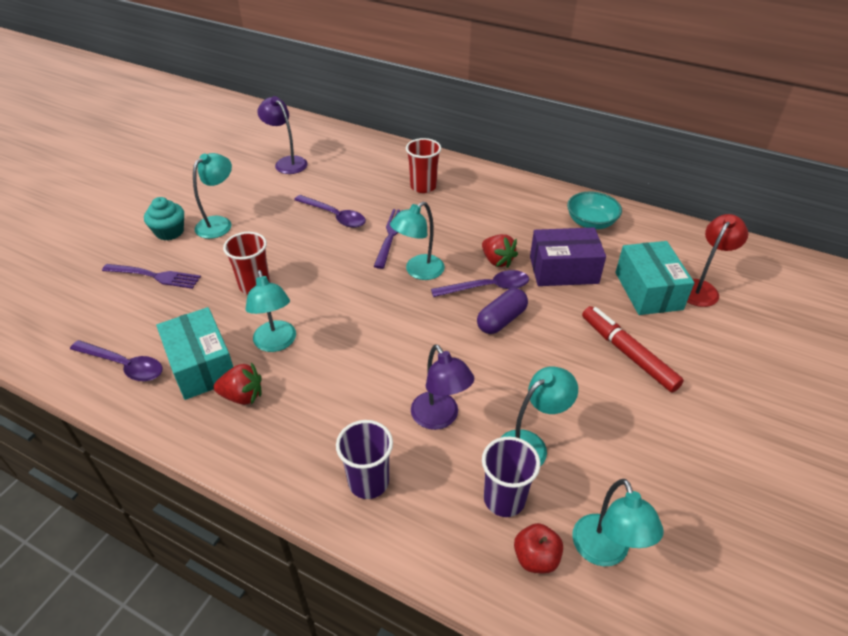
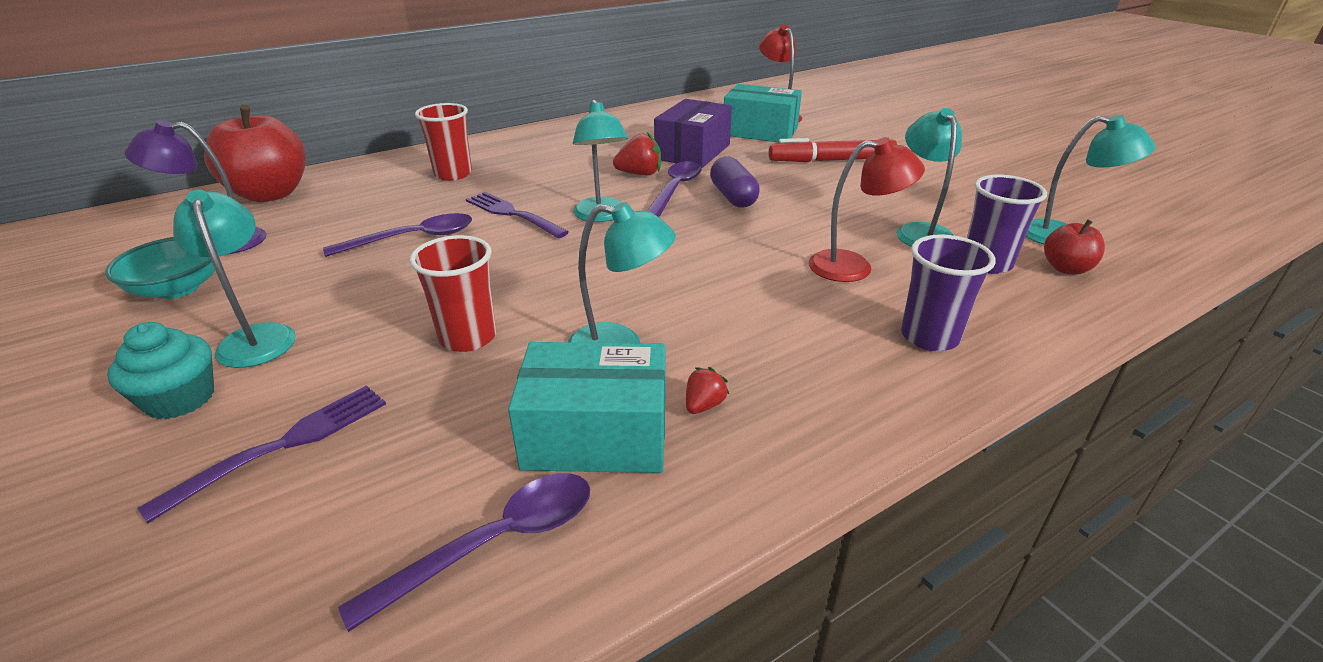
camera: 60 degrees left, 10 degrees down
(242, 396) = (704, 405): red strawberry -> red strawberry, size x0.59
(345, 144) = (270, 194): none -> red apple
(439, 418) = (853, 267): purple lamp -> red lamp
(591, 222) = (641, 124): turquoise bowl -> turquoise bowl (178, 288)

